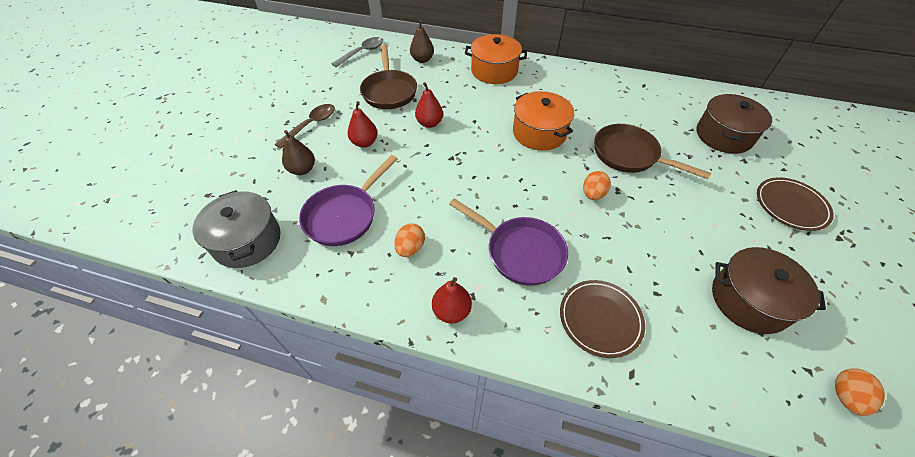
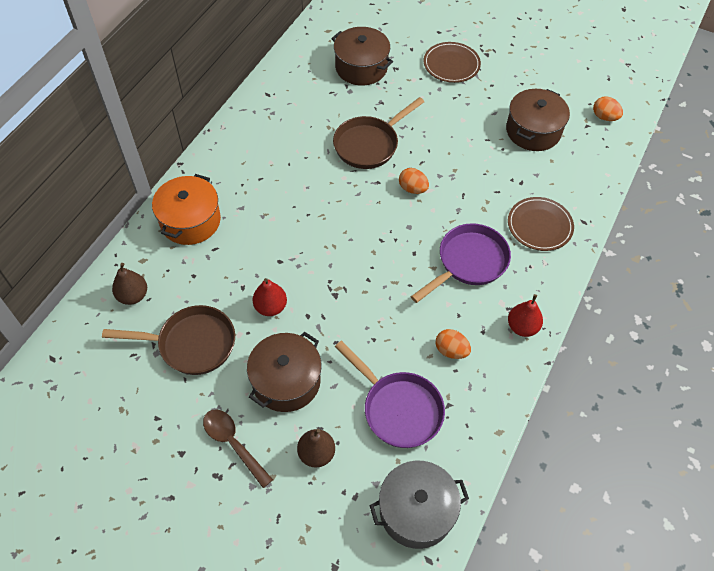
camera: 80 degrees left, 5 degrees up
(362, 52) = (82, 370): grey spoon -> none
(364, 143) = (286, 381): red pear -> brown pot
(539, 133) = (317, 206): orange pot -> none

